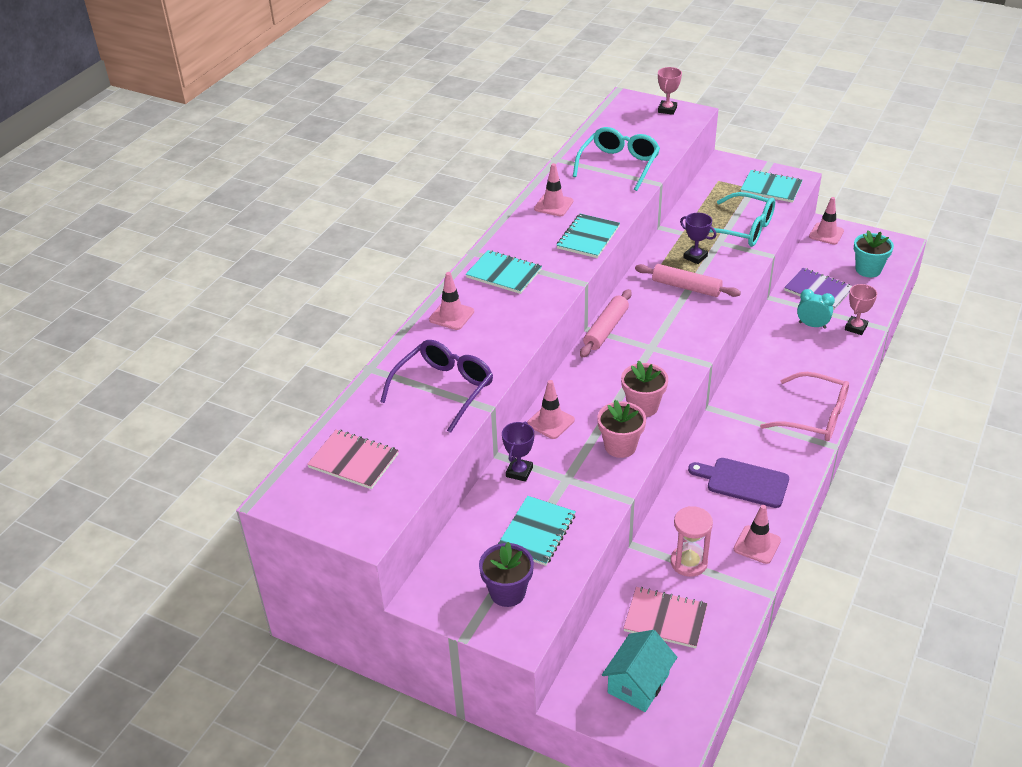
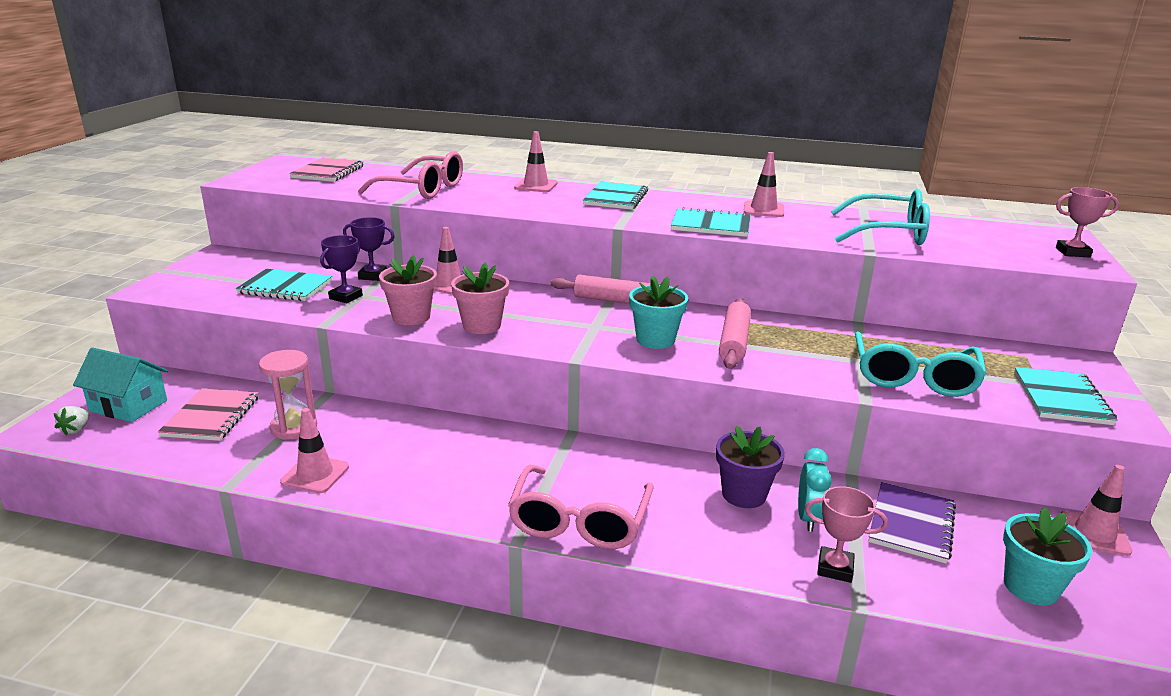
camera: 75 degrees right, 15 degrees down
(444, 389) = (423, 189): purple glasses -> pink glasses
(507, 592) = (210, 281): purple flower pot -> purple flower pot (744, 494)
(677, 713) = (76, 430): none -> white strawberry
(679, 322) = (655, 340): none -> turquoise flower pot
(695, 257) = (809, 345): purple trophy -> purple trophy (345, 297)
(743, 482) = (431, 461): purple cutting board -> none

